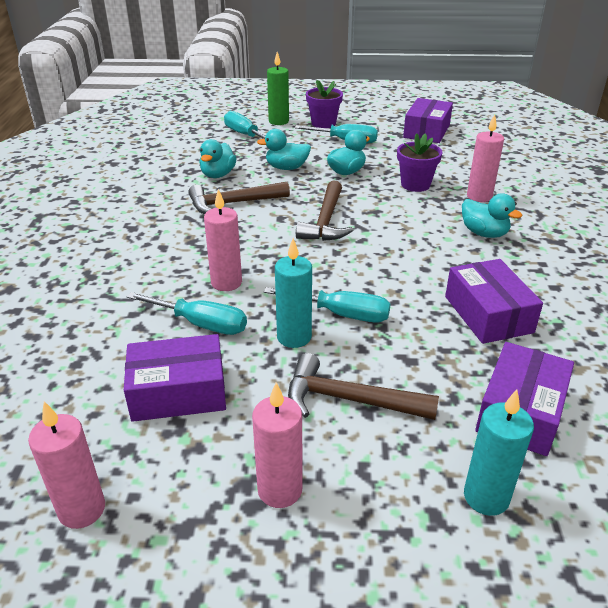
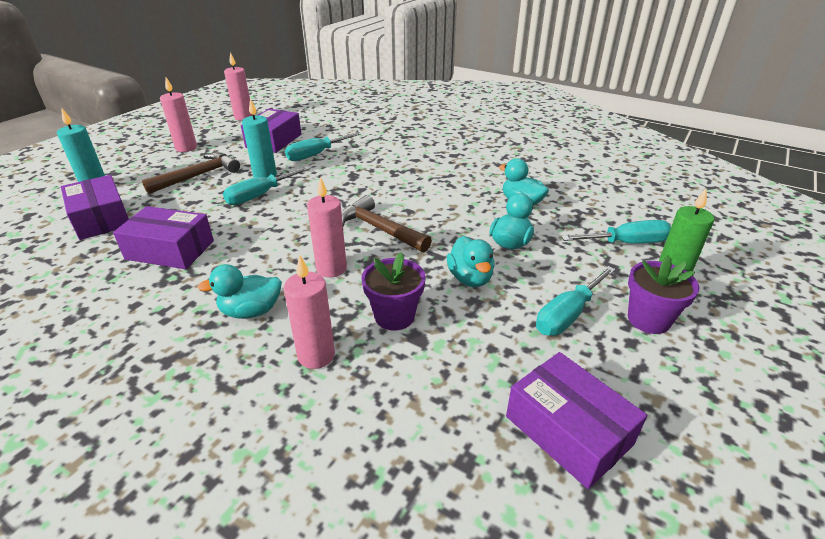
camera: 120 degrees right, 0 degrees up
(226, 283) = (346, 169): pink candle -> pink candle (331, 268)
(233, 203) = (456, 197): brown hammer -> none

